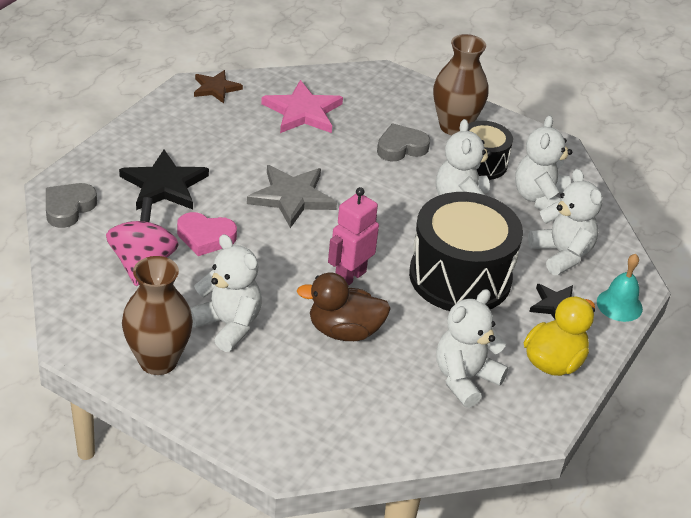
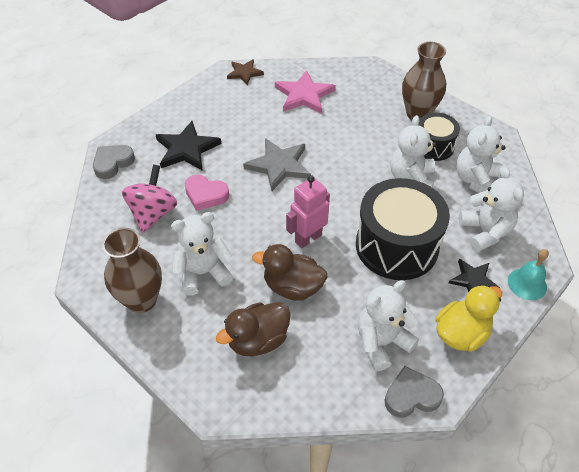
camera: 15 degrees right, 10 degrees up
(228, 325) = (203, 273): white teddy bear -> white teddy bear turned 75 degrees counterclockwise
(316, 390) = (258, 340): none -> brown duck
(401, 147) = (372, 129): grey heart -> grey heart (411, 396)

